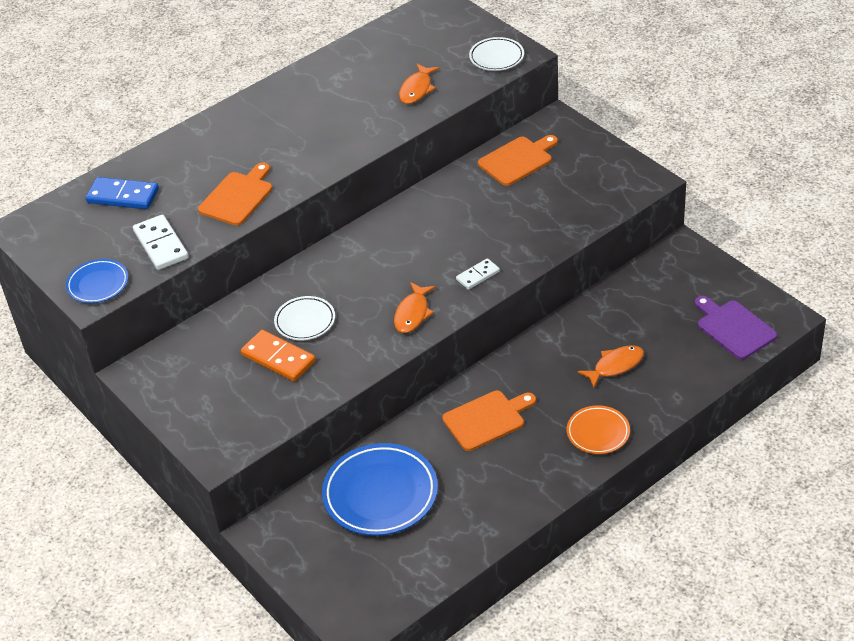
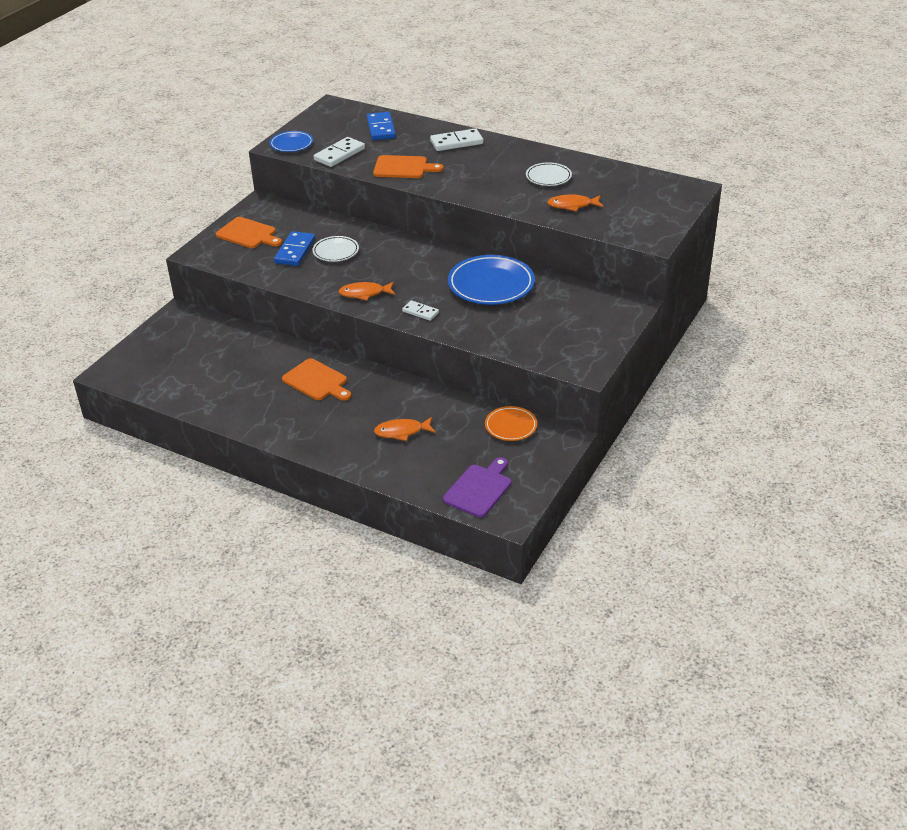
camera: 65 degrees right, 5 degrees down
(211, 141) = (456, 142): none -> white domino
(278, 358) = (295, 251): orange domino -> blue domino
(380, 494) = (227, 352): blue plate -> blue plate (491, 285)
(496, 57) = (640, 230): white plate -> white plate (548, 177)
(517, 160) = (569, 298): orange cutting board -> orange cutting board (248, 234)
(598, 432) = (324, 439): orange plate -> orange plate (511, 426)
(615, 366) = (402, 432): orange fish -> orange fish turned 135 degrees clockwise

